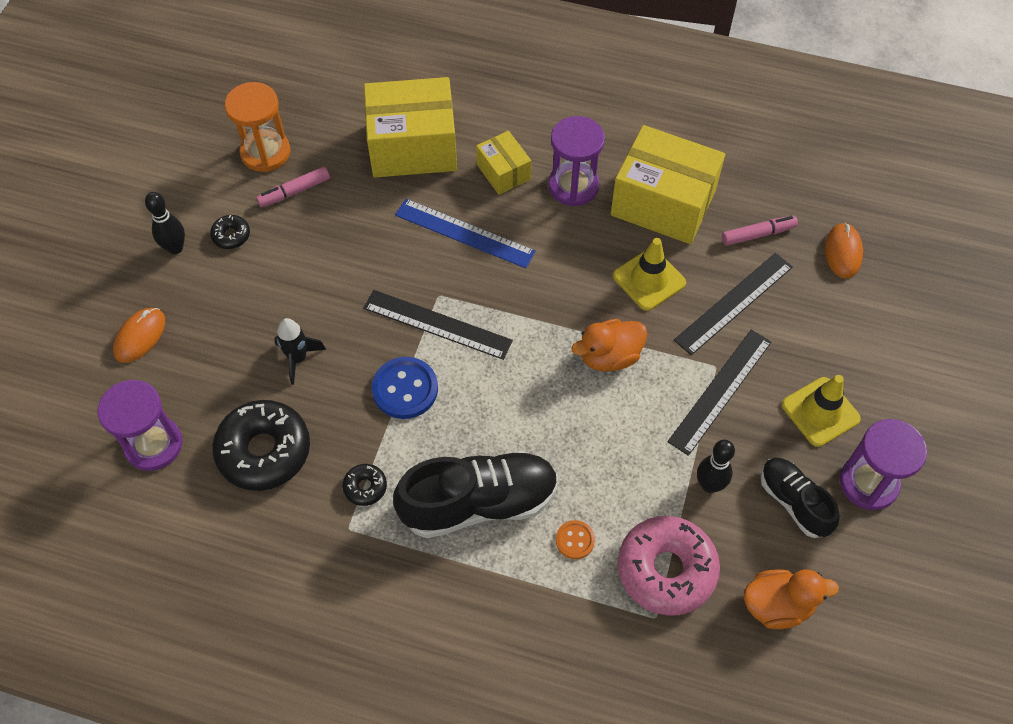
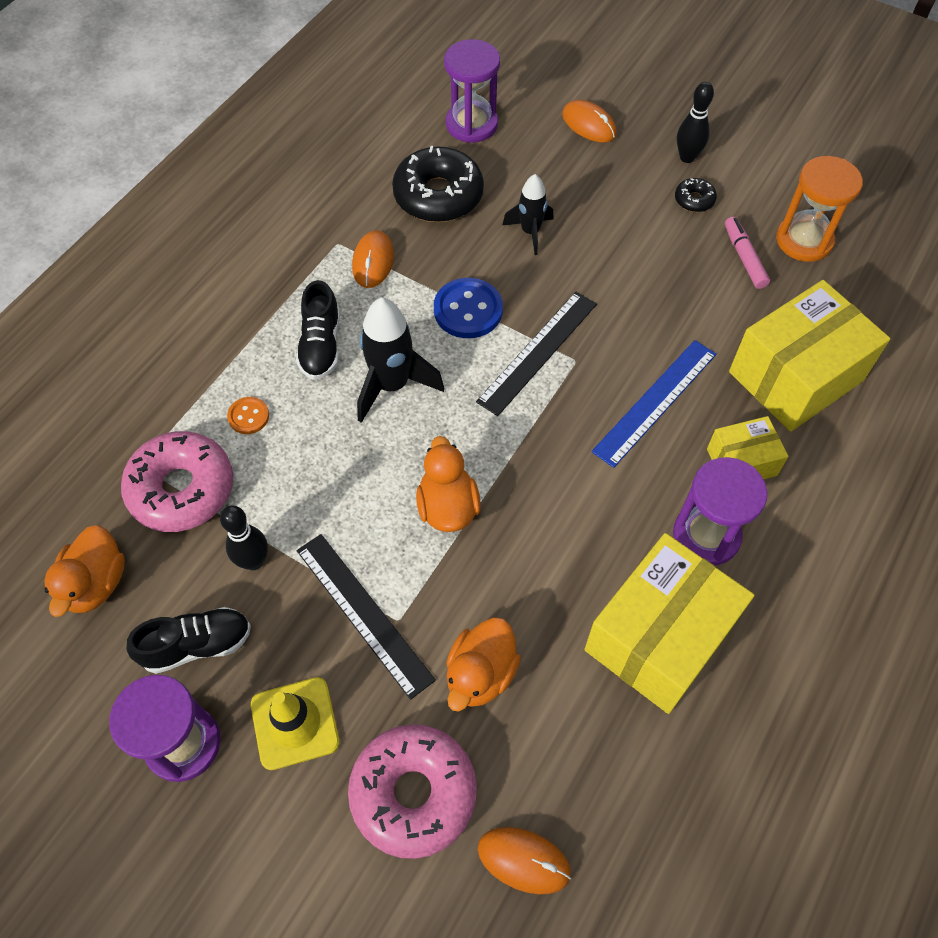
camera: 105 degrees right, 0 degrees up
(365, 487) = (373, 261): black donut -> orange mouse
(413, 146) = (796, 376): yellow box -> yellow box turned 45 degrees clockwise
(479, 503) = (321, 345): black shoe -> black shoe, size x0.59
(505, 429) = (392, 385): none -> black rocket
(649, 279) = (542, 582): yellow traffic cone -> none
(734, 303) = (480, 674): black ruler -> orange duck
(758, 234) = (581, 746): pink marker -> none
(832, 323) = (413, 793): none -> pink donut

